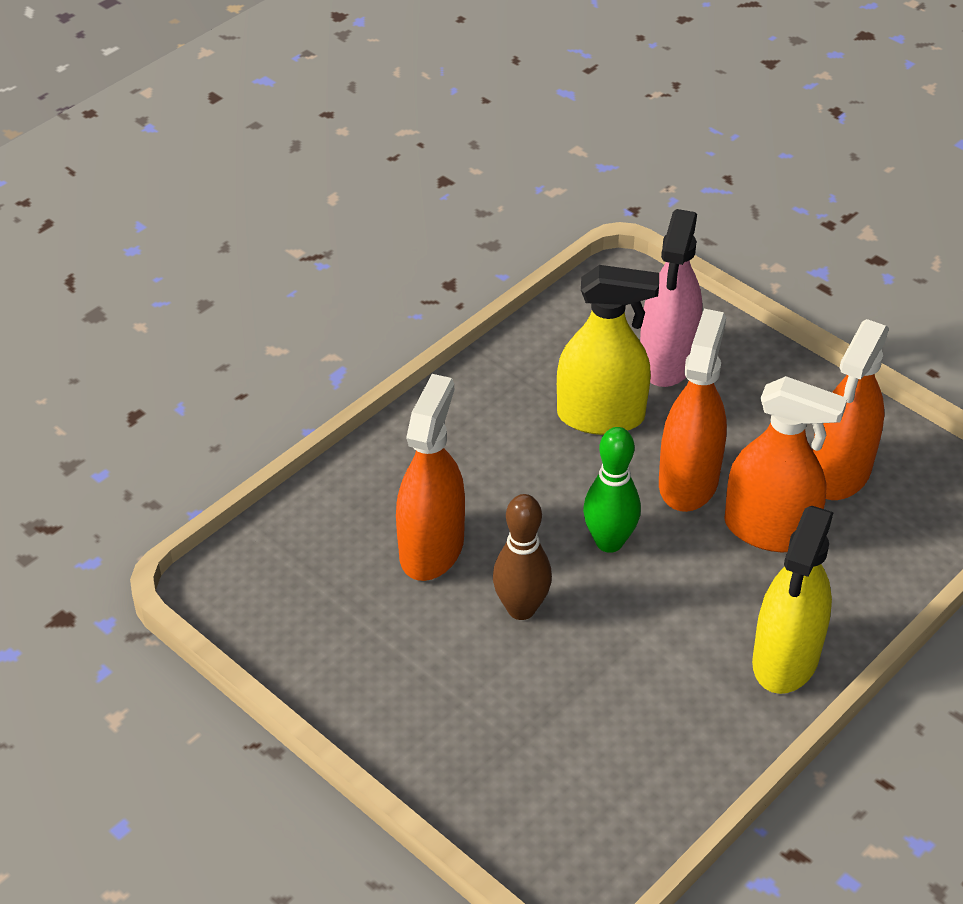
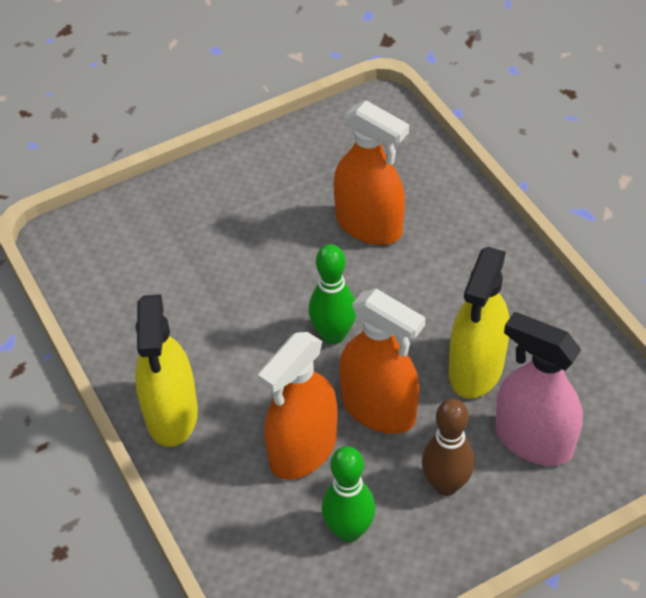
camera: 110 degrees right, 5 degrees up
(521, 608) = (290, 264): brown bowling pin -> brown bowling pin (446, 485)
(786, 658) = (171, 414): yellow spray bottle -> yellow spray bottle turned 135 degrees counterclockwise
(840, 472) = (349, 530): orange spray bottle -> green bowling pin

